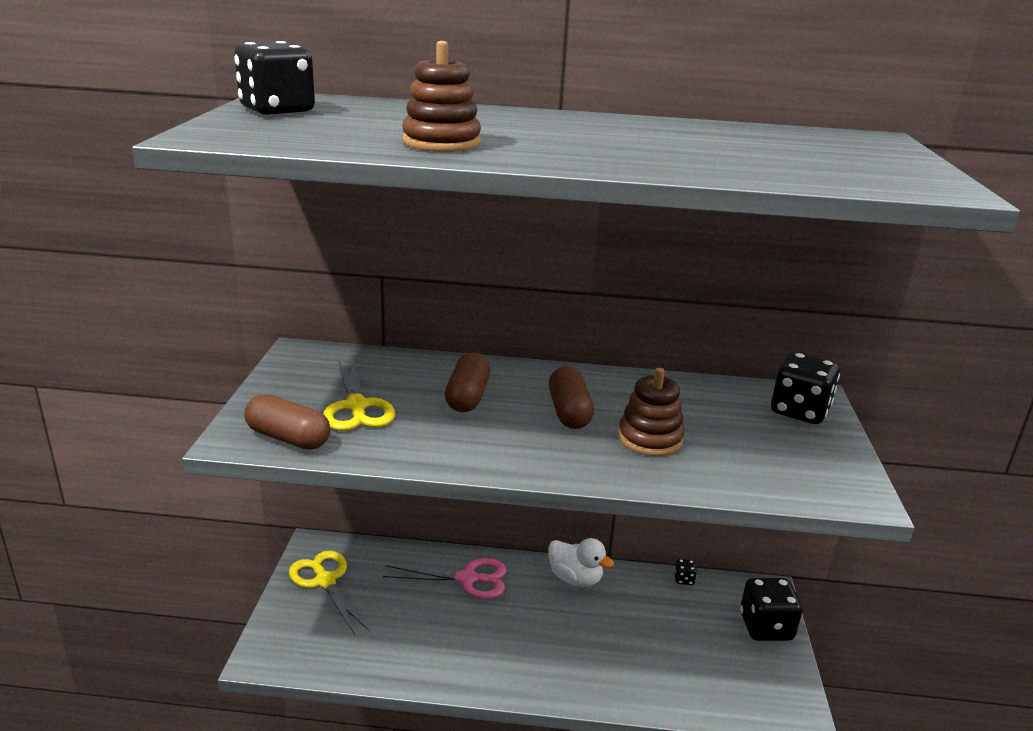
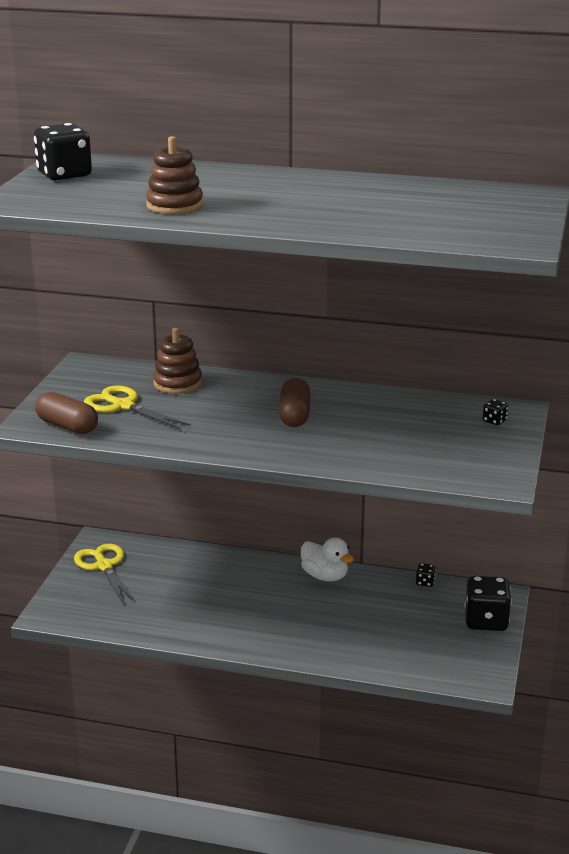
camera: 10 degrees right, 0 degrees up
(356, 406) = (123, 406): yellow scissors -> yellow scissors turned 135 degrees clockwise
(467, 397) = (215, 402): brown capsule -> none
(467, 579) = (228, 571): pink scissors -> none
(650, 439) = (353, 436): brown stacking toy -> brown stacking toy (177, 383)
(799, 411) = (494, 421): black dice -> black dice, size x0.44

